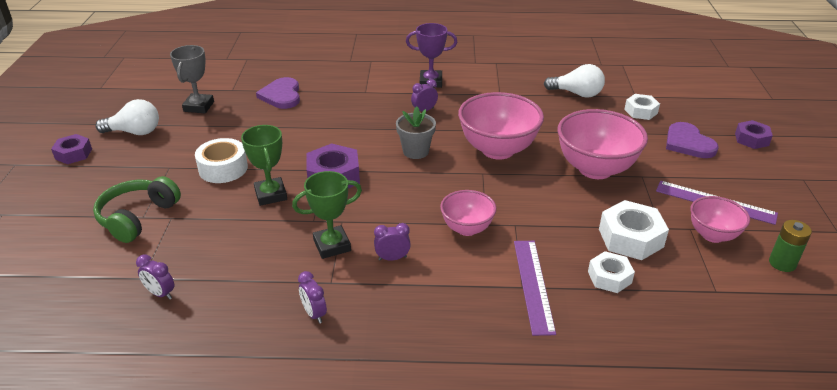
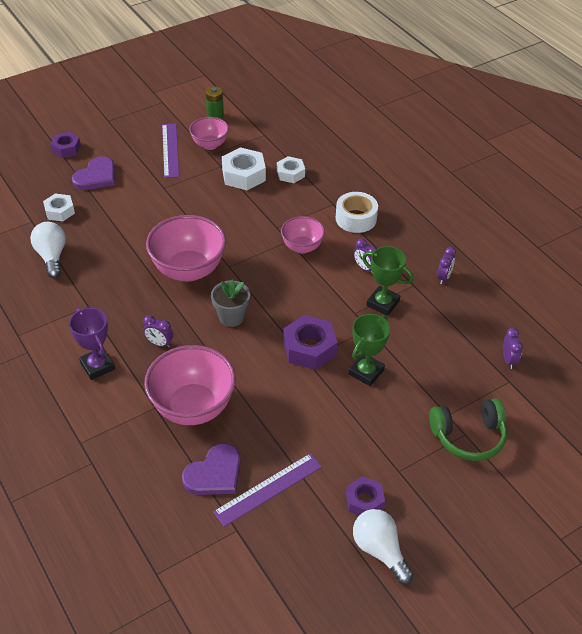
camera: 125 degrees left, 10 degrees up
(73, 154) = (454, 570): purple nut -> purple nut (364, 501)
(199, 106) = (292, 533): grey trophy -> none
(223, 168) = (365, 429): white tape -> white tape (356, 218)
(533, 285) = (327, 200): purple ruler -> purple ruler (268, 489)
(595, 169) = (173, 211): pink bowl -> pink bowl (193, 407)

